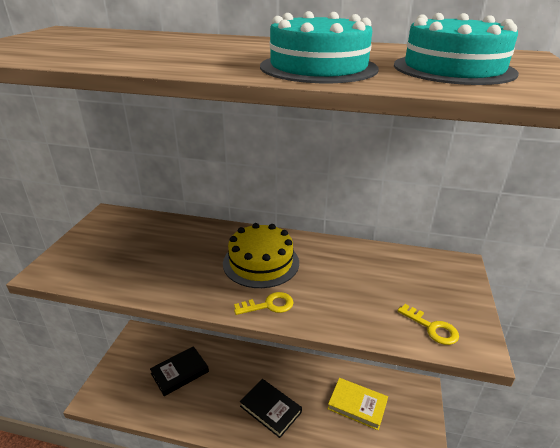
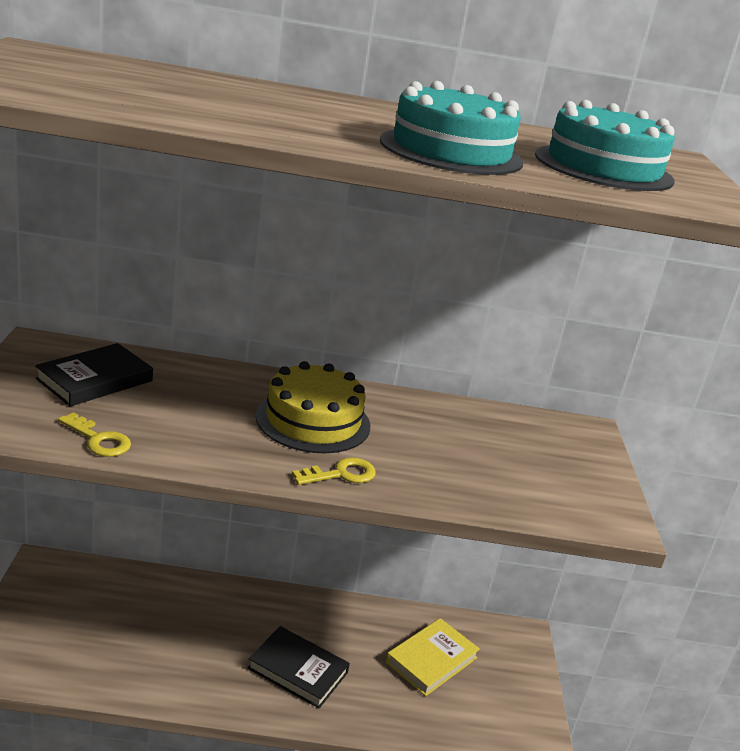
camera: 15 degrees left, 5 degrees down
(180, 372) = (135, 623): black book -> black book (95, 380)
(357, 405) = (431, 660): yellow book -> yellow book turned 60 degrees counterclockwise
(432, 328) = (563, 502): yellow key -> yellow key (98, 440)

